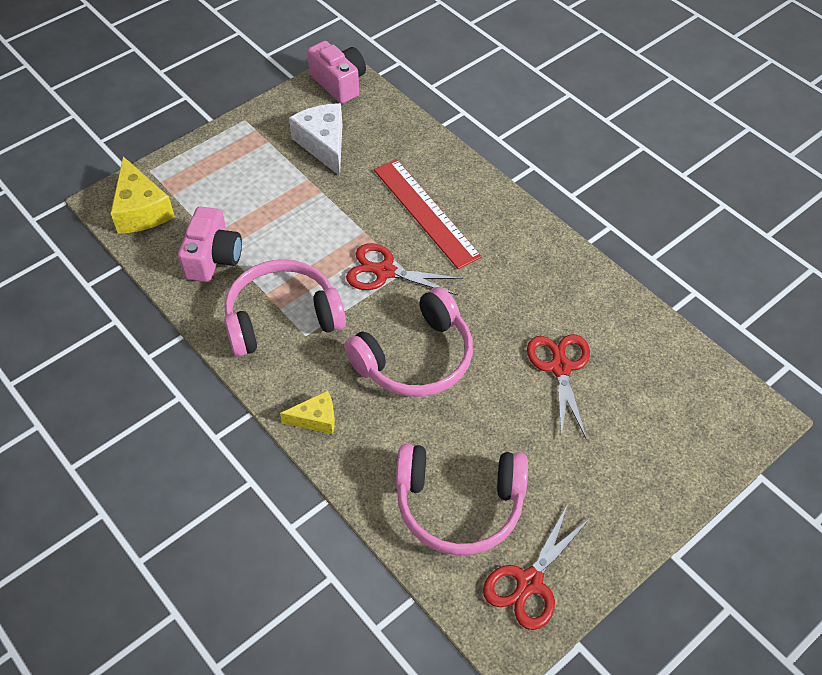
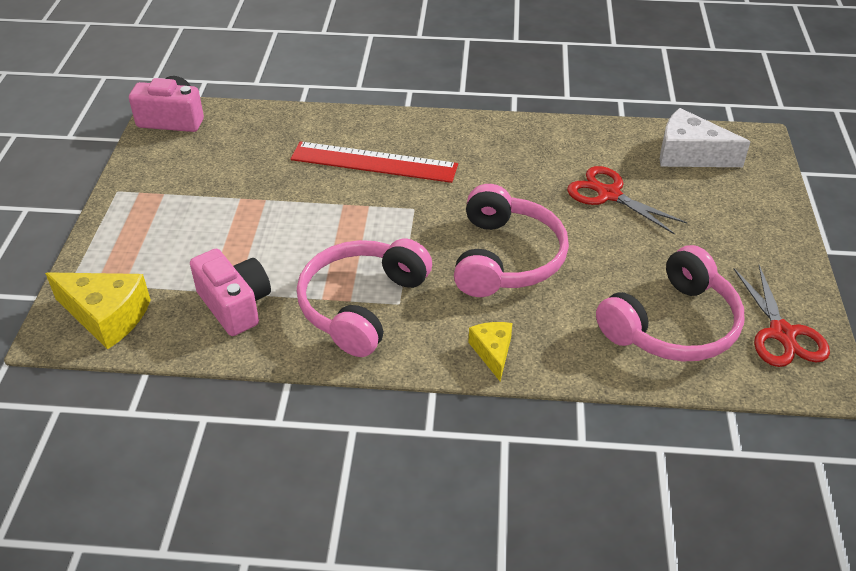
camera: 45 degrees left, 10 degrees down
(316, 419) = (492, 352): yellow cheese -> yellow cheese turned 45 degrees counterclockwise
(323, 144) = (220, 167): white cheese -> white cheese (689, 154)
(384, 271) = (399, 219): red scissors -> none

